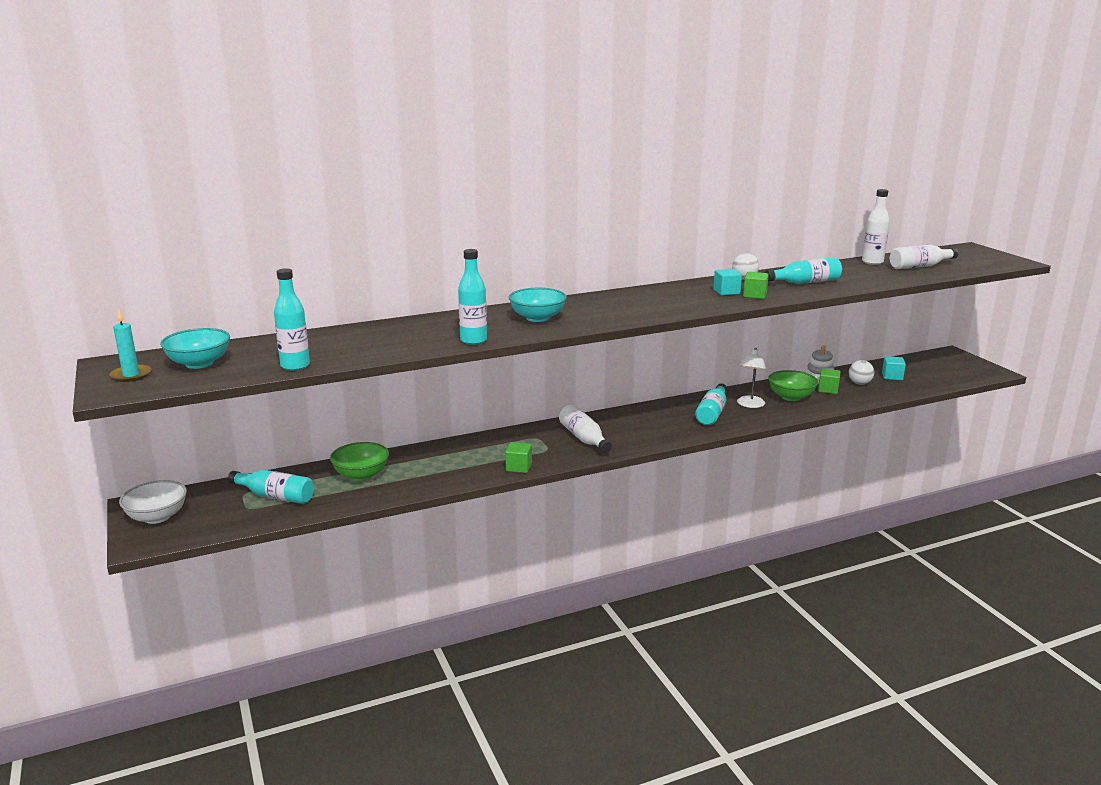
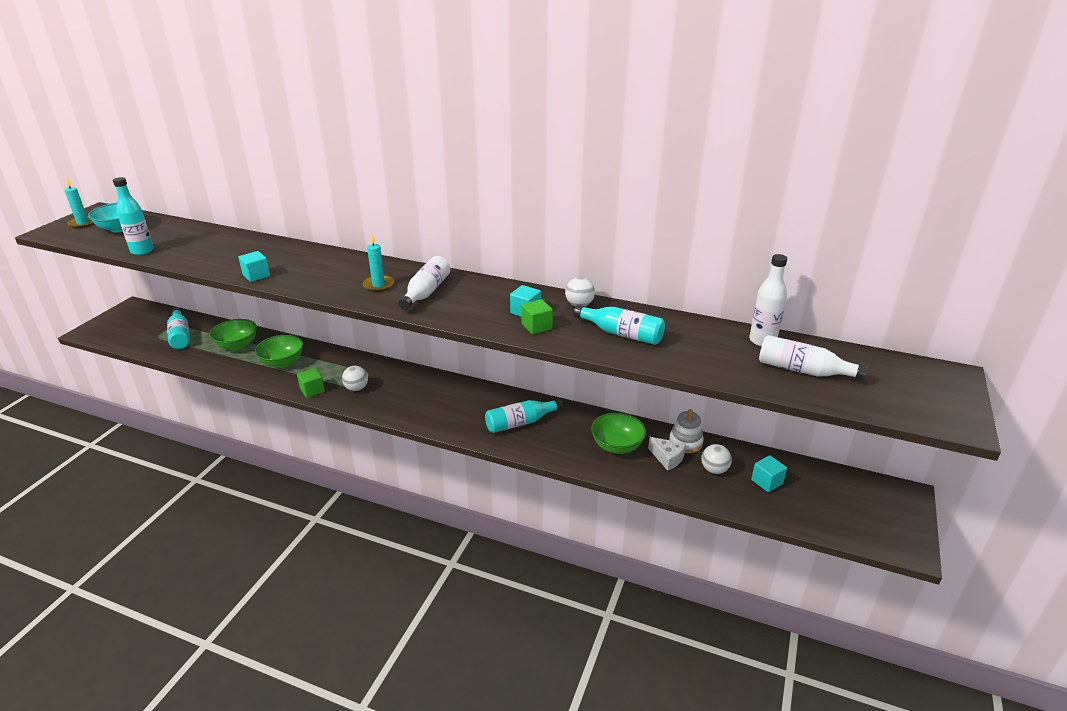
camera: 45 degrees right, 10 degrees up
(157, 517) = (122, 319): white bowl -> none
(441, 465) = (282, 362): none -> green bowl
(473, 340) = (256, 275): turquoise bottle -> turquoise cube
(537, 318) = (338, 274): turquoise bowl -> none
(551, 449) = (356, 388): none -> white ball
(584, 438) = (392, 391): white bottle -> white bottle (426, 292)
(590, 313) = (378, 285): none -> turquoise candle
(749, 405) = (565, 433): white lamp -> none
(828, 389) = (667, 458): green cube -> white cheese

